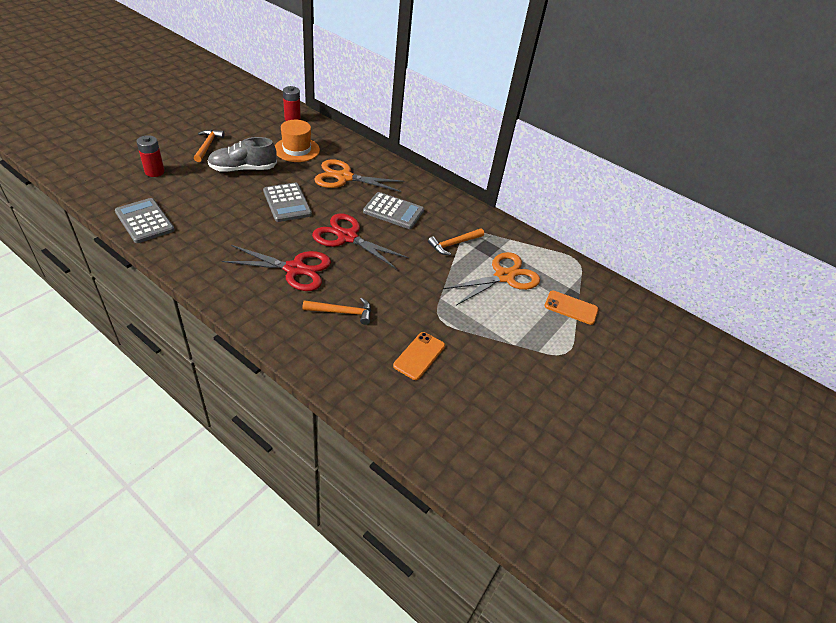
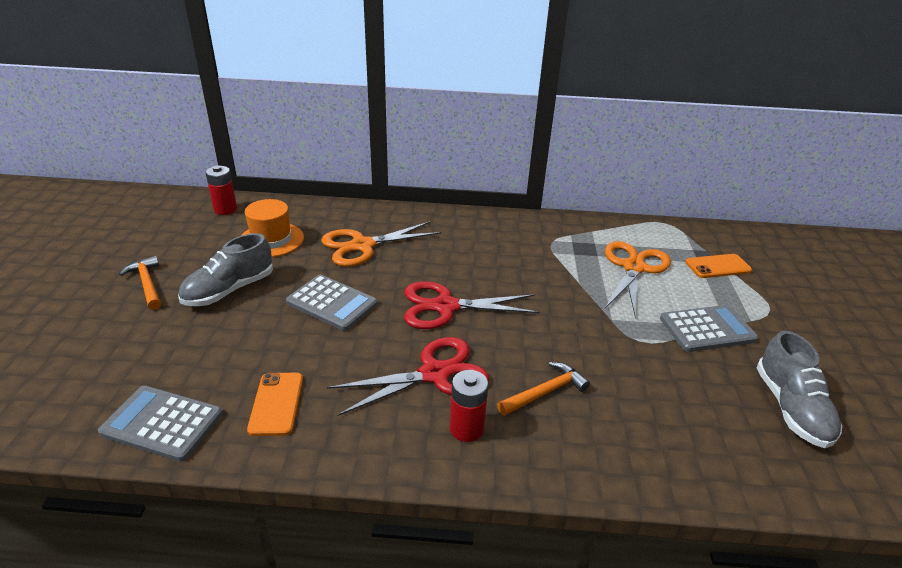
camera: 30 degrees left, 10 degrees down
(154, 172) = (103, 350): red battery -> red battery (466, 429)
(393, 211) = (457, 256): grey calculator -> grey calculator (707, 329)
(419, 356) = (673, 391): orange phone -> orange phone (276, 403)
(454, 244) = (553, 260): orange hammer -> none
(482, 409) = (791, 408): none -> grey shoe

